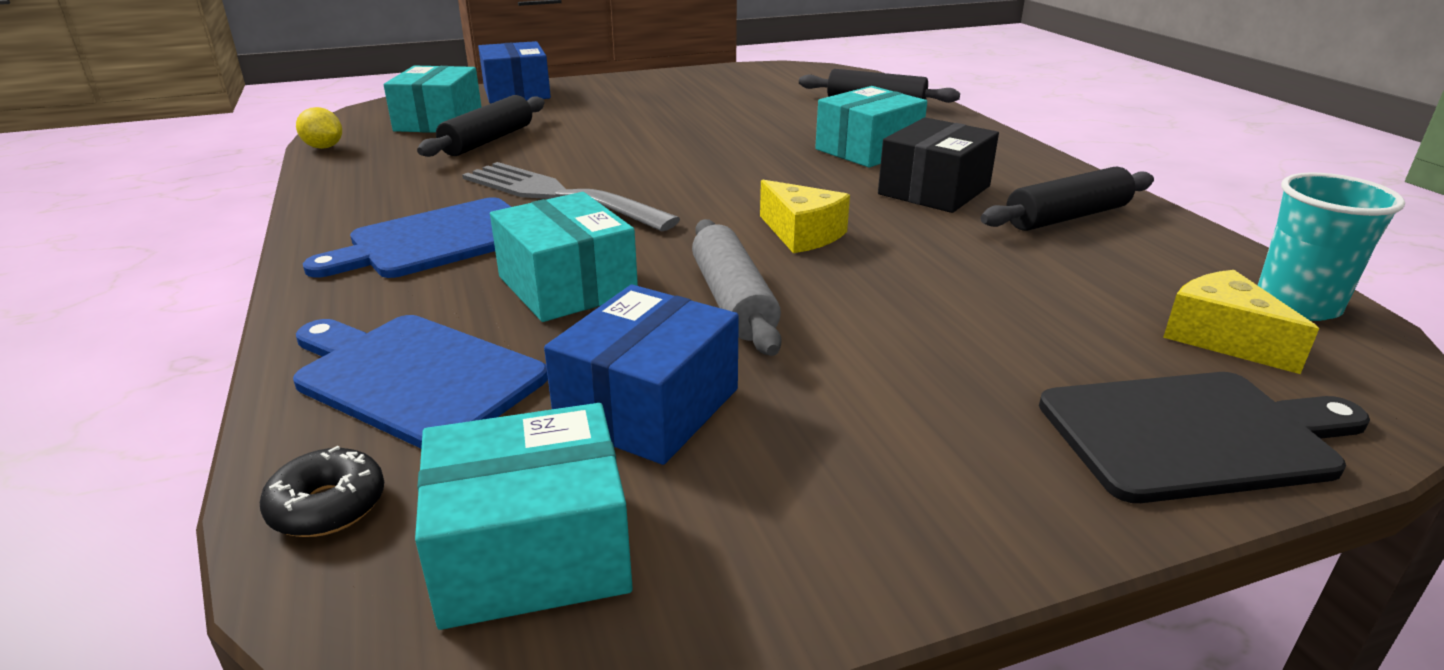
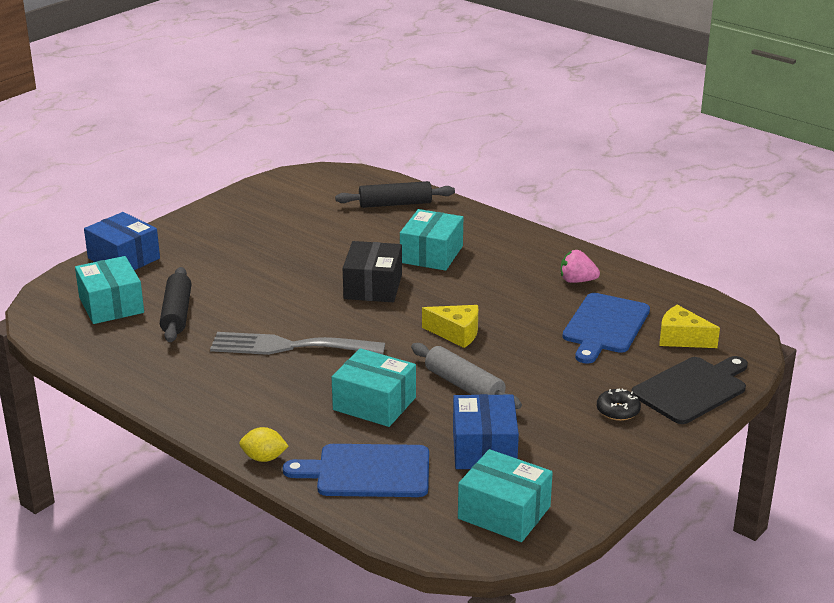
camera: 30 degrees left, 0 degrees up
(324, 147) = (67, 353): yellow lemon -> yellow lemon (264, 458)
(328, 506) = (410, 528): black donut -> black donut (618, 411)
(437, 240) = (264, 399): blue cutting board -> blue cutting board (605, 326)
(531, 551) = (504, 512): turquoise box -> turquoise box turned 75 degrees clockwise
(934, 190) = (496, 279): black box -> black box (373, 286)
(1066, 217) = (577, 281): black rolling pin -> pink strawberry
(1297, 305) = (703, 310): turquoise cup -> none

